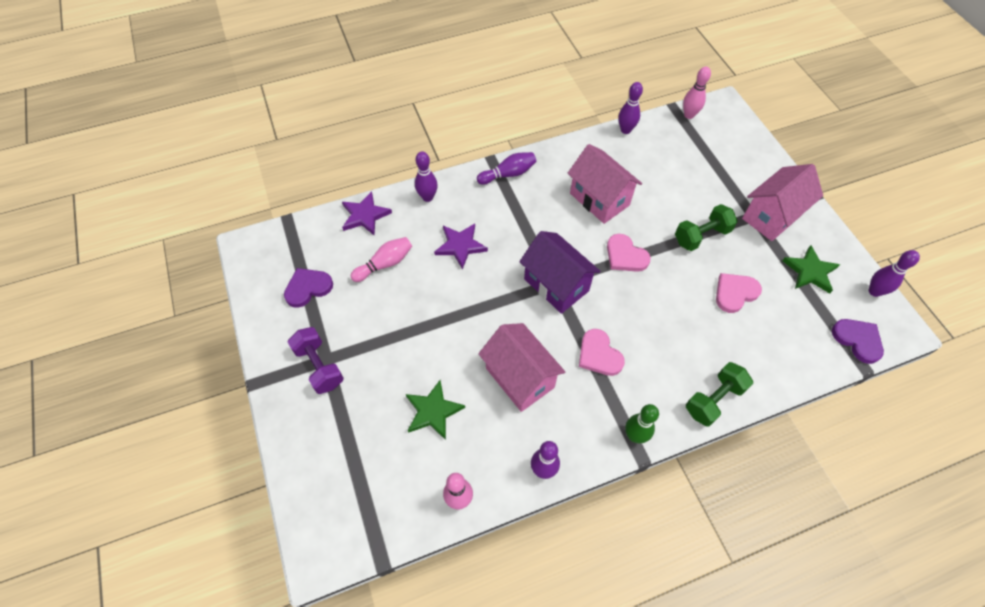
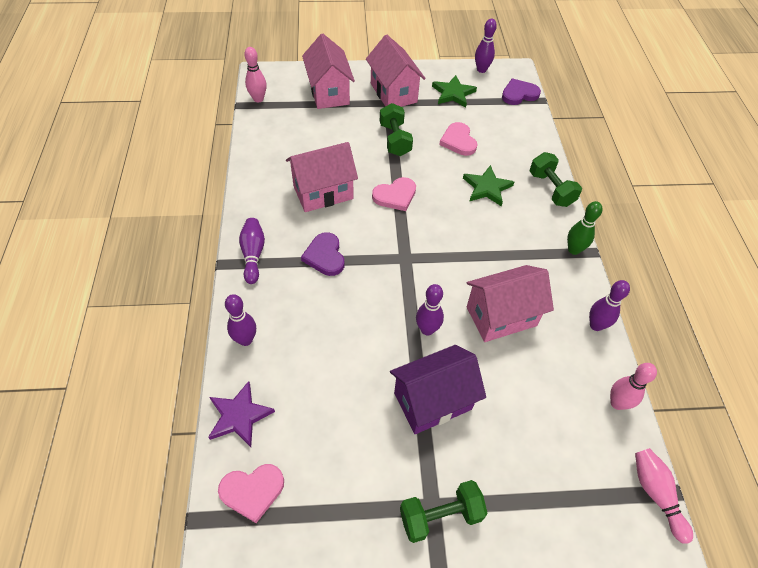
camera: 75 degrees left, 5 degrees down
(308, 288) = (322, 510): purple heart -> purple heart (325, 256)
(319, 366) = (440, 516): purple dumbbell -> green dumbbell
(385, 264) = (322, 408): pink bowling pin -> pink bowling pin (656, 494)
(433, 411) = (522, 403): green star -> green star (487, 188)
(460, 246) = (328, 325): purple star -> none
(556, 285) = (408, 256): purple house -> purple house (432, 401)
(599, 355) = (492, 248): pink heart -> pink heart (252, 491)
(625, 130) = (249, 146): purple bowling pin -> purple bowling pin (427, 329)
(734, 163) = (329, 93): none -> pink house

